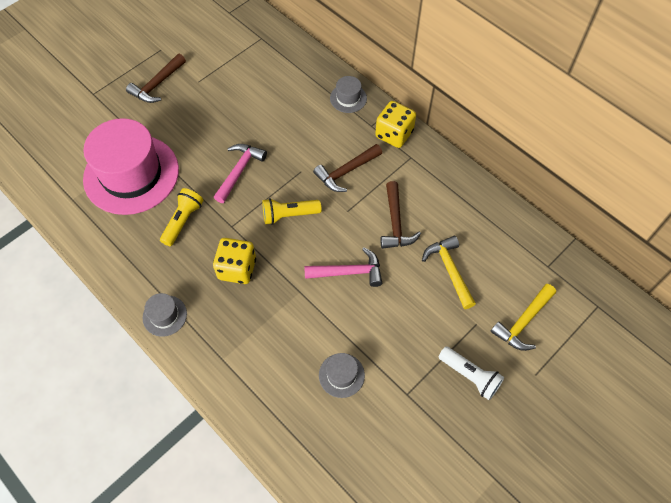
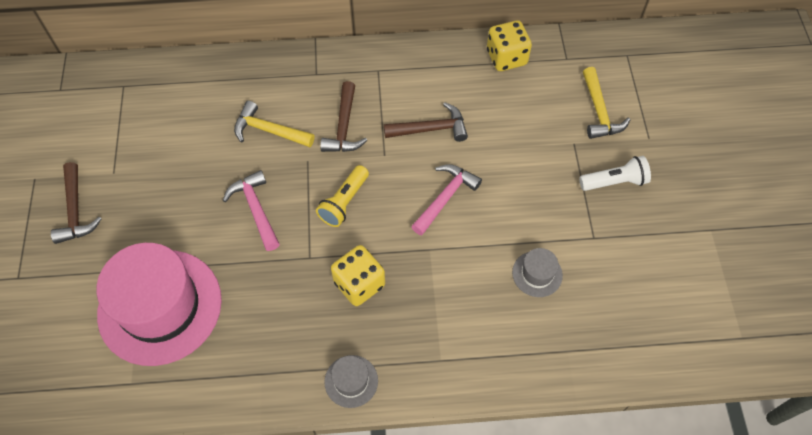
camera: 50 degrees left, 0 degrees up
(183, 221) = (262, 295): yellow flashlight -> none
(348, 98) = (269, 69): grey hat -> none
(394, 134) = (342, 64): yellow dice -> yellow dice (506, 58)
(395, 223) = (431, 129): brown hammer -> brown hammer turned 45 degrees counterclockwise
(449, 270) = (510, 124): yellow hammer -> yellow hammer (269, 131)

